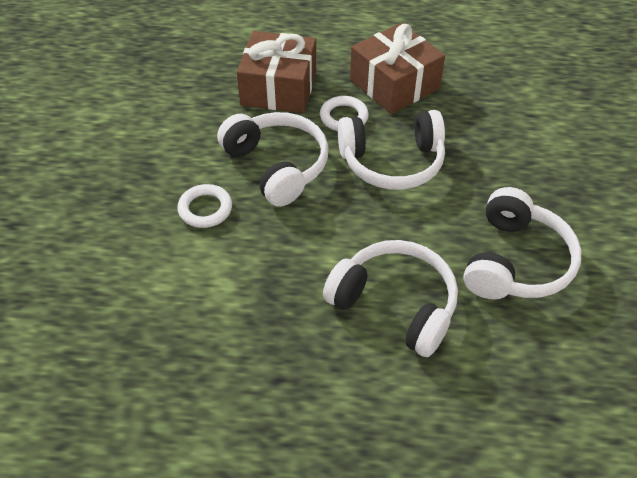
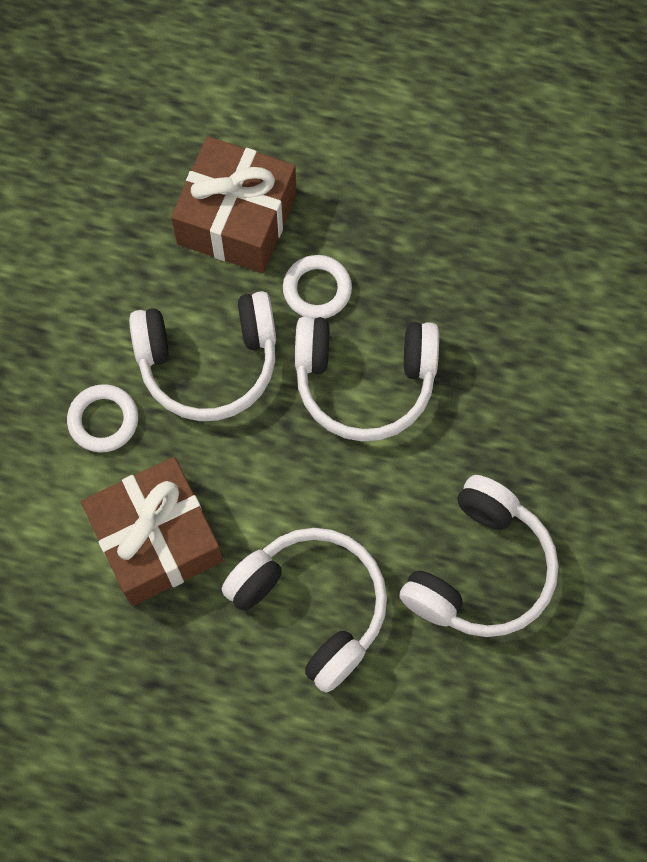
camera: 10 degrees right, 20 degrees up
(277, 166) = (209, 363): white headphones -> white headphones turned 105 degrees clockwise
(394, 84) = (403, 238): brown gift -> brown gift (156, 540)

